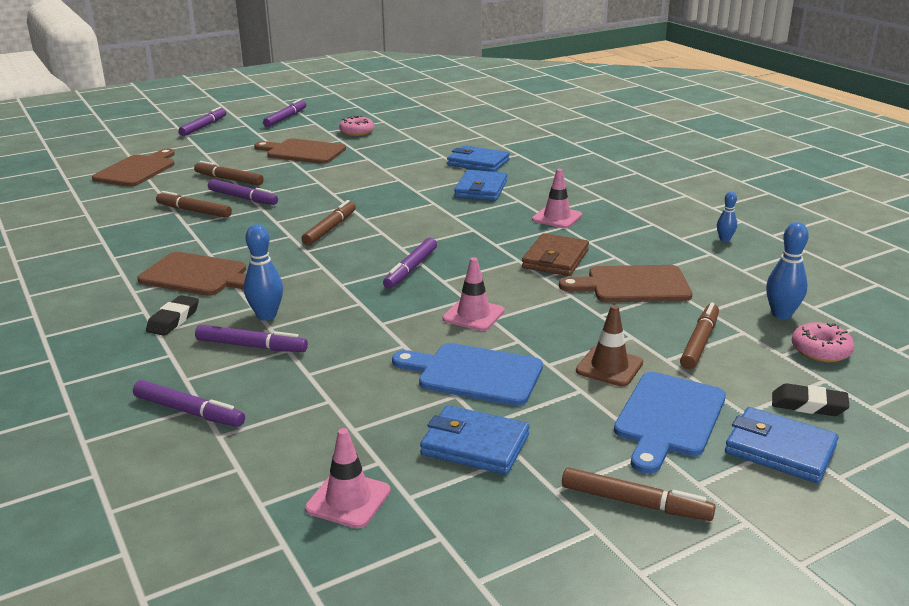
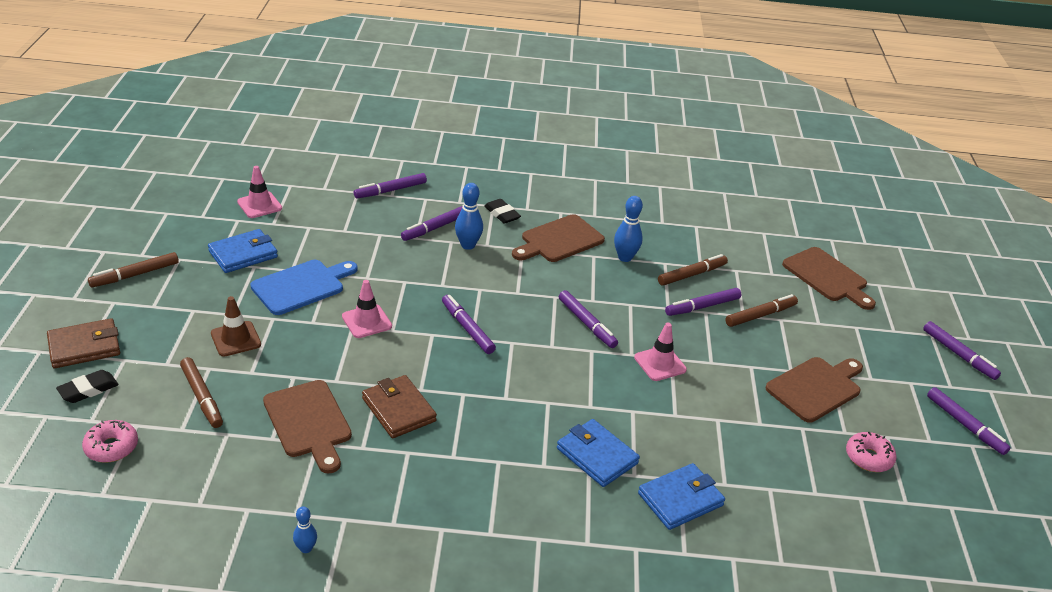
camera: 120 degrees right, 10 degrees up
(330, 229) = (587, 323): brown marker -> purple marker
(557, 217) = (476, 465): pink traffic cone -> pink traffic cone (660, 363)
(632, 285) = (308, 422): brown cutting board -> brown cutting board turned 120 degrees clockwise
(668, 418) = (164, 327): blue cutting board -> none
(780, 449) = (84, 347): blue wallet -> brown wallet
(781, 314) = (169, 469): blue bowling pin -> blue bowling pin (625, 257)

